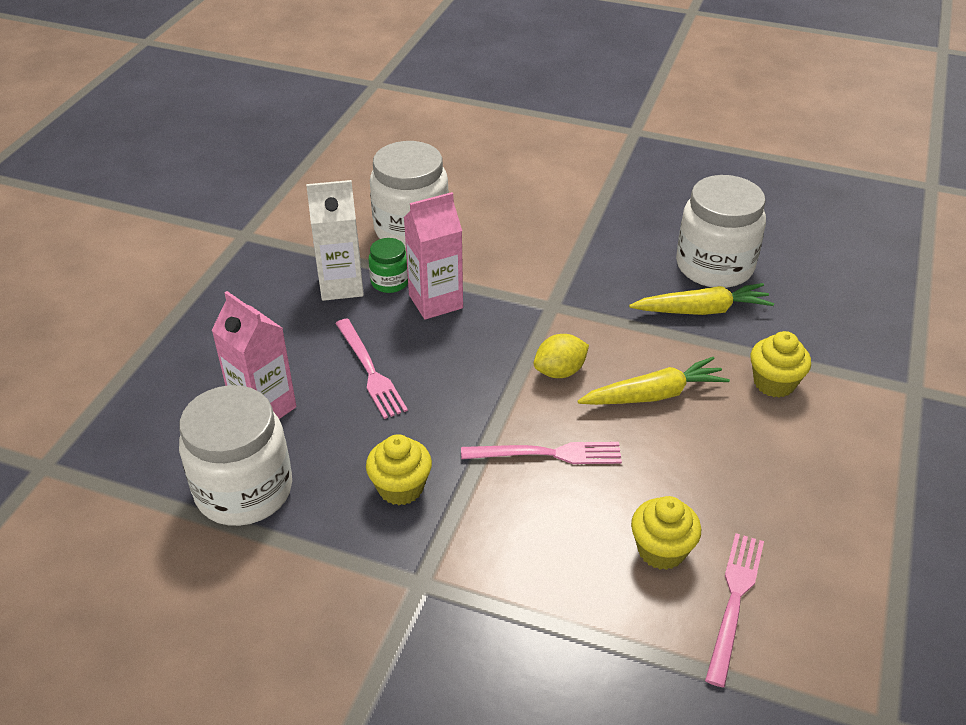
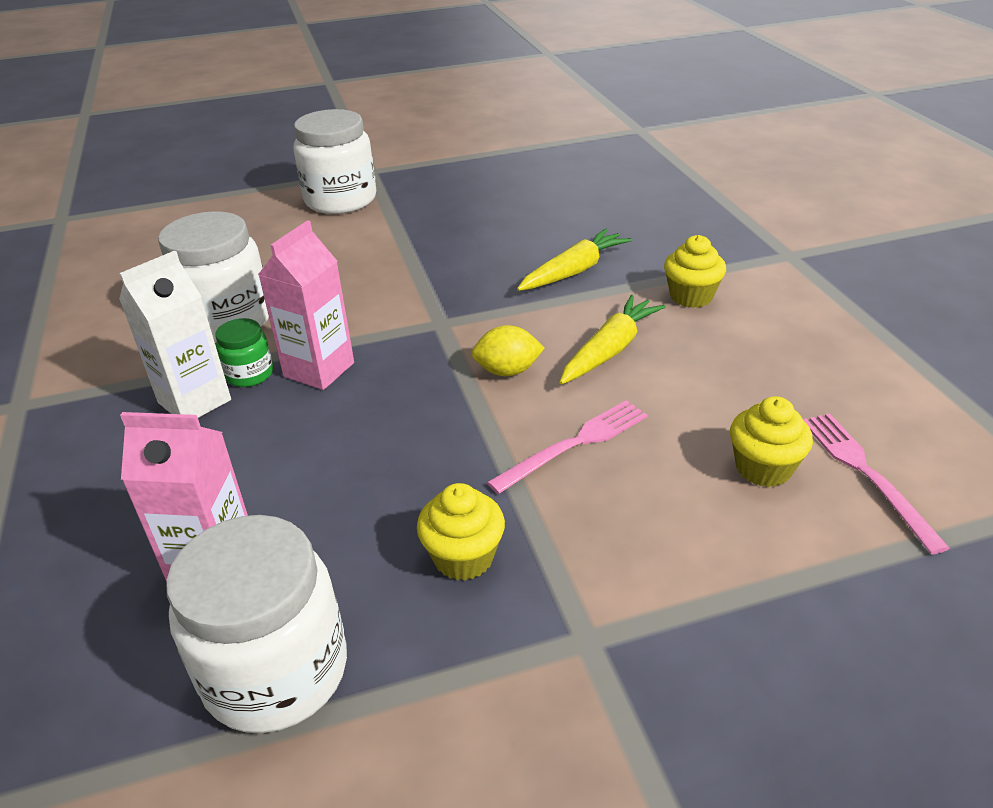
camera: 35 degrees left, 5 degrees down
(370, 371) = (310, 464): pink fork -> none
(560, 371) = (507, 371): yellow lemon -> yellow lemon turned 60 degrees clockwise
(714, 266) = (547, 237): white jar -> white jar (340, 200)

